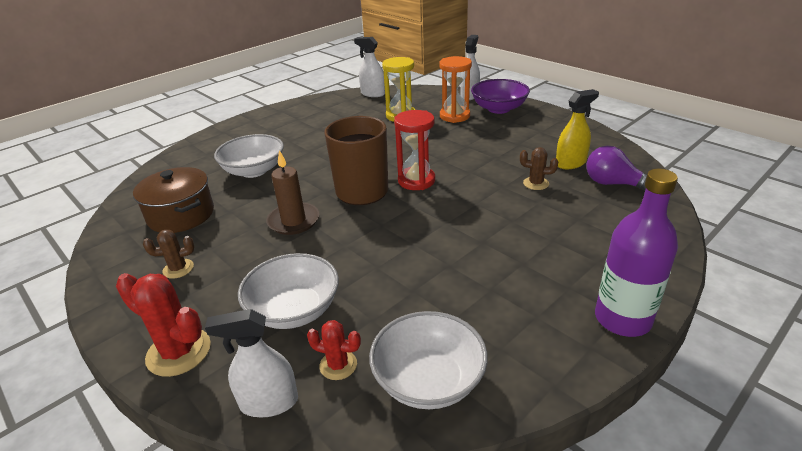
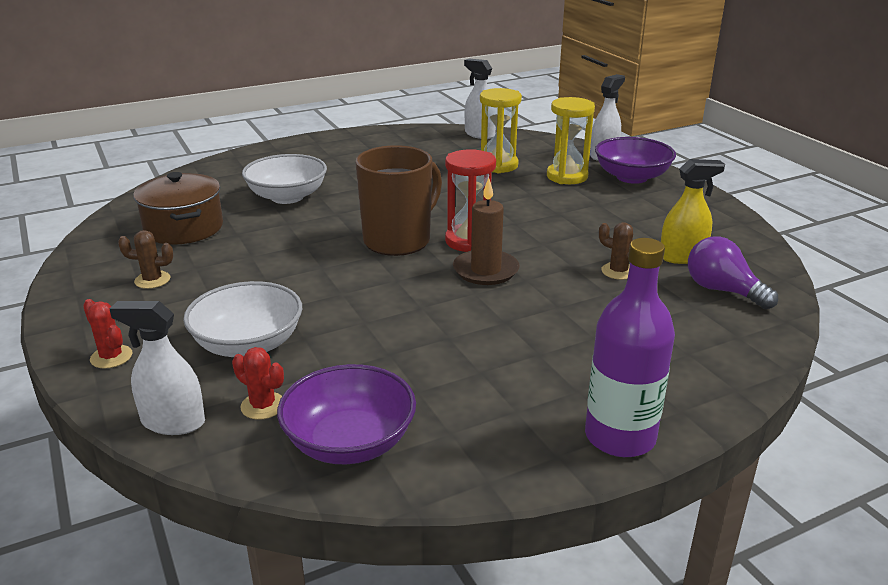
camera: 15 degrees right, 5 degrees down
(179, 352) = (111, 357): red cactus -> red cactus, size x0.58
(293, 221) = (300, 257): brown candle -> brown candle (485, 270)
(428, 380) = (349, 442): white bowl -> purple bowl
(454, 116) = (567, 176): orange hourglass -> yellow hourglass

